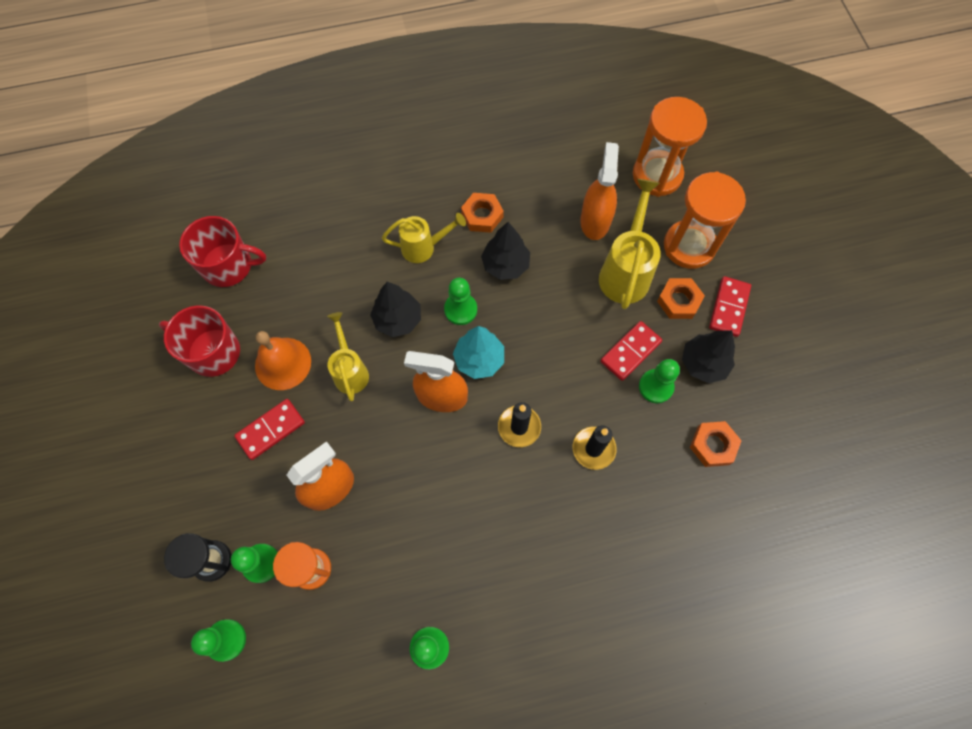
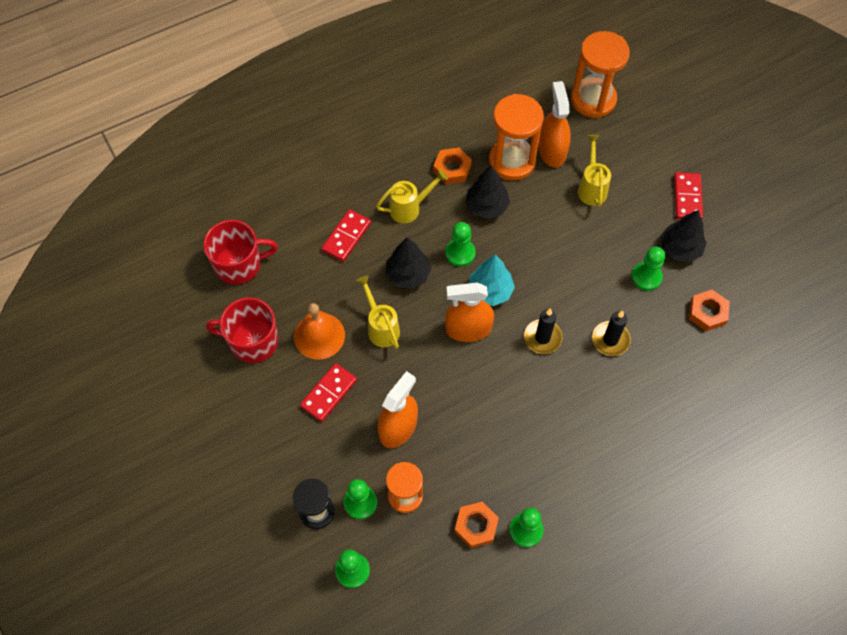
camera: 15 degrees left, 5 degrees down
(625, 271) = (591, 187): yellow watering can -> yellow watering can, size x0.65
(630, 351) = (616, 253): red domino -> red domino (346, 237)
(678, 301) = (644, 202): orange nut -> orange nut (476, 526)
(689, 246) = (639, 154): orange hourglass -> orange hourglass (512, 161)

